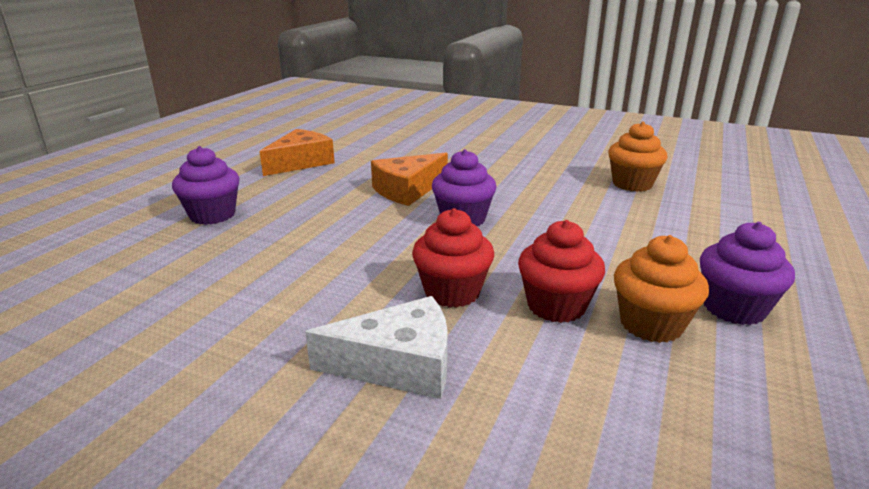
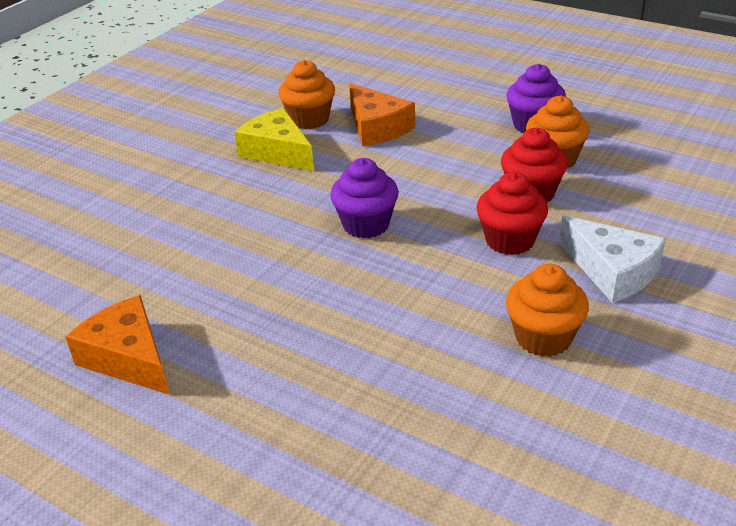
camera: 80 degrees left, 10 degrees up
(212, 215) = (304, 428): purple cupcake -> none
(283, 312) = (543, 338): none -> orange cupcake
(399, 364) = (612, 271): white cheese -> white cheese turned 135 degrees clockwise
(407, 190) = (275, 258): orange cheese -> orange cheese (377, 127)
(565, 177) = (277, 152): none -> yellow cheese

